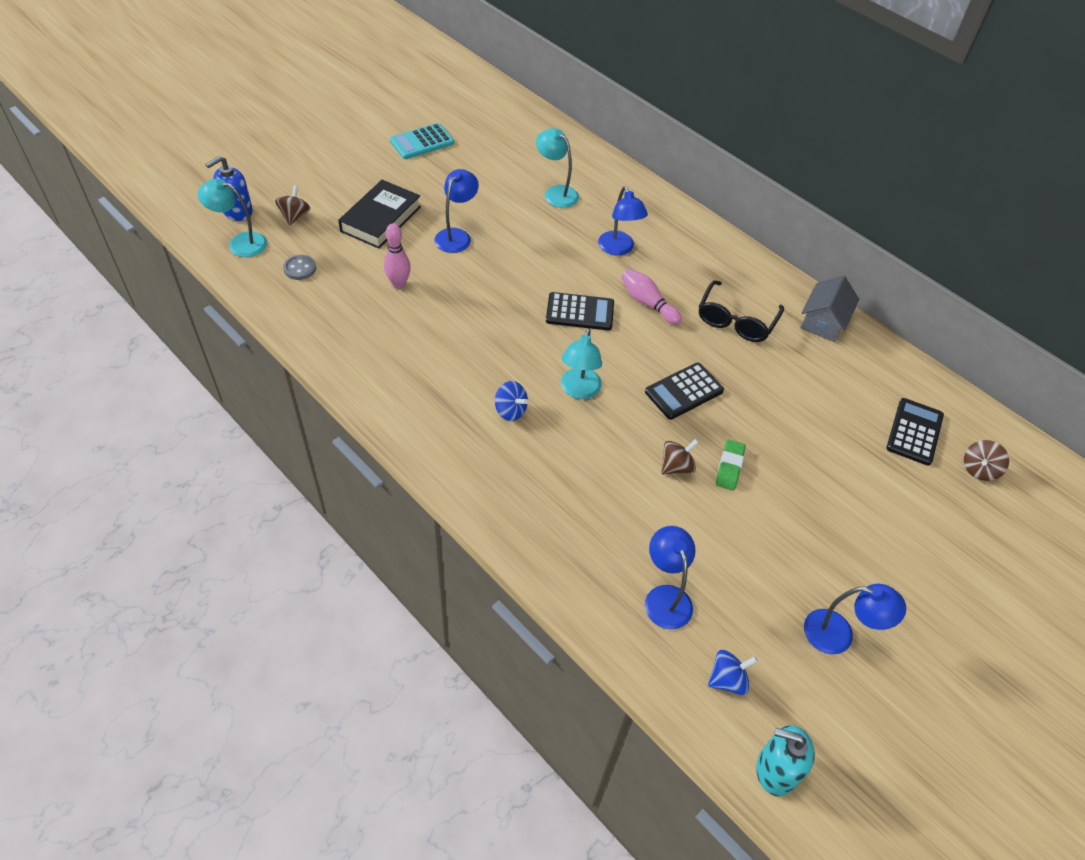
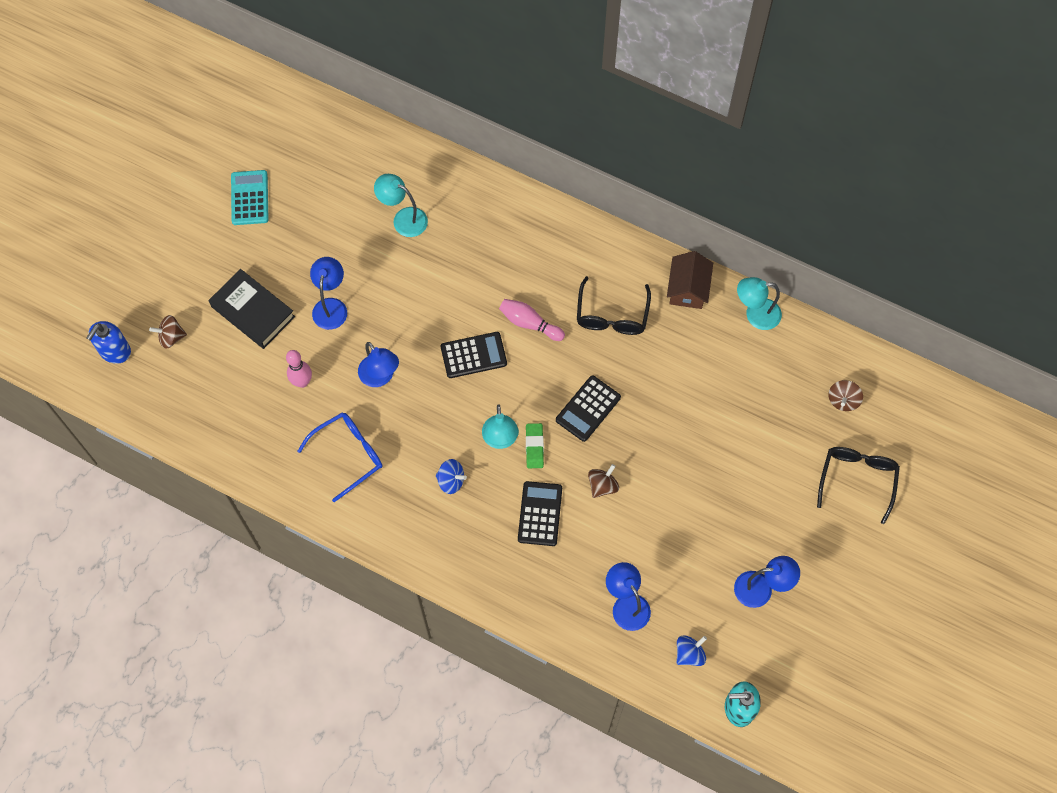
camera: 15 degrees left, 15 degrees up
(240, 243) = (137, 387): turquoise lamp -> turquoise lamp (755, 315)
(295, 216) = (171, 337): brown spinning top -> brown spinning top turned 90 degrees counterclockwise
(300, 268) = (206, 397): grey button -> none
(381, 219) = (253, 311): black book -> black book turned 60 degrees counterclockwise
(414, 356) = (348, 455): none -> blue glasses
(422, 142) = (249, 198): turquoise calculator -> turquoise calculator turned 135 degrees clockwise
(618, 249) = (484, 268): blue lamp -> blue lamp (380, 377)
(729, 467) = (645, 471): green eraser -> green eraser (534, 447)
(823, 321) = (688, 288): grey house -> brown house
(914, 432) = (785, 381): black calculator -> black calculator (539, 514)
(983, 554) = (857, 479): none -> black glasses

